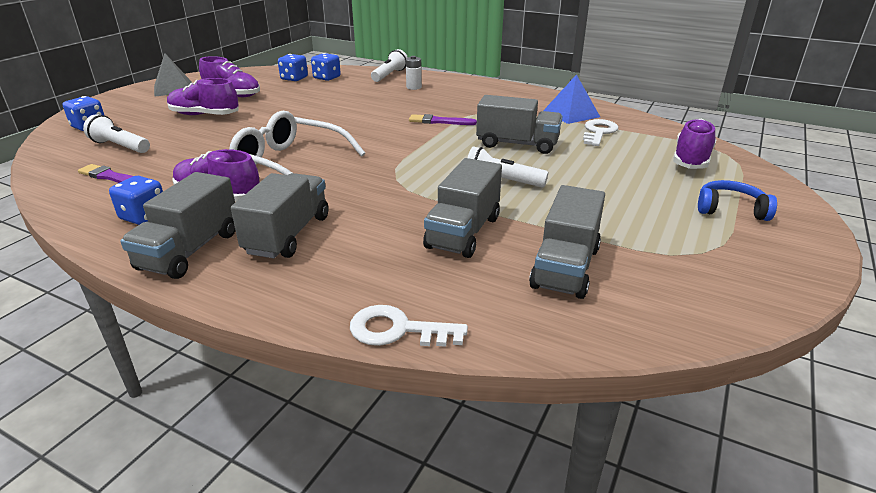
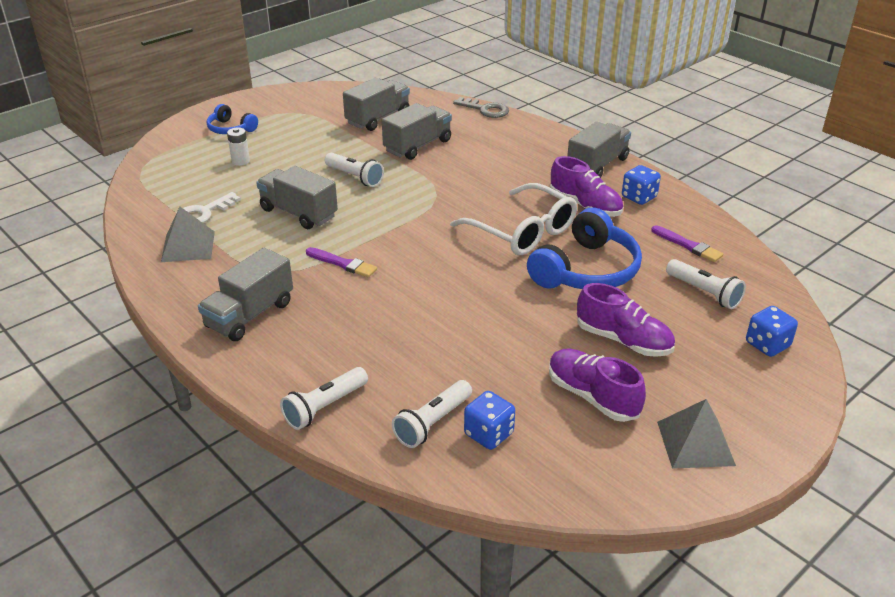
camera: 160 degrees left, 5 degrees up
(226, 145) = (586, 270): none -> blue headphones
(288, 235) = (533, 164): grey truck -> grey truck (250, 315)
(327, 78) = (432, 423): blue dice -> white flashlight
(398, 330) = (485, 110): white key -> grey key
(414, 87) = (315, 353): white battery -> white battery (240, 161)
(571, 114) = (188, 246): blue pyramid -> grey pyramid
(691, 159) = (180, 168): purple shoe -> none

